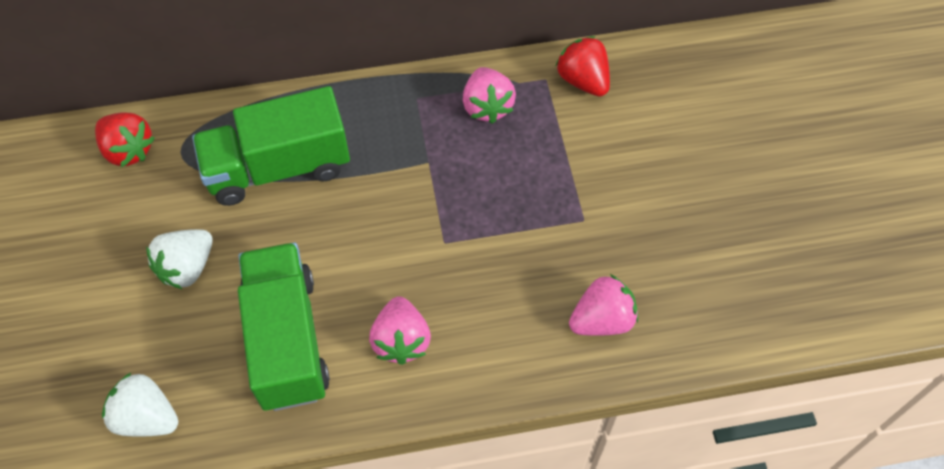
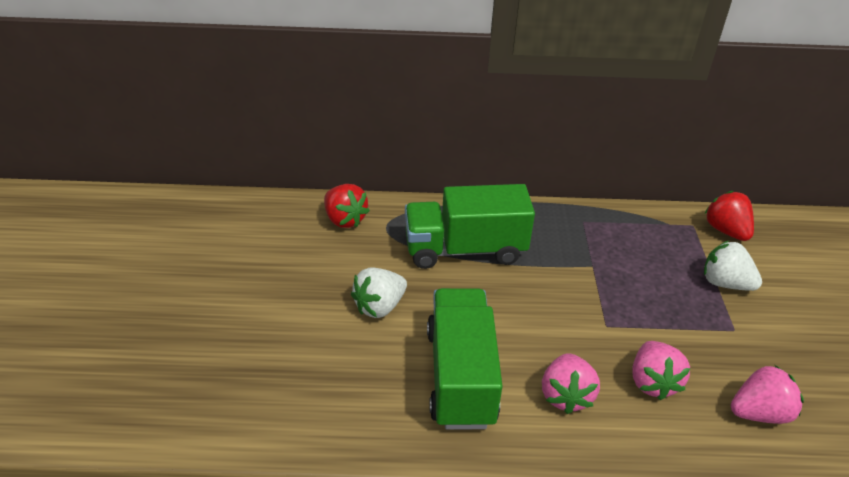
camera: 10 degrees right, 20 degrees down
(147, 417) = (326, 415): white strawberry -> white strawberry (725, 283)
(487, 106) = (643, 236): pink strawberry -> pink strawberry (652, 382)

